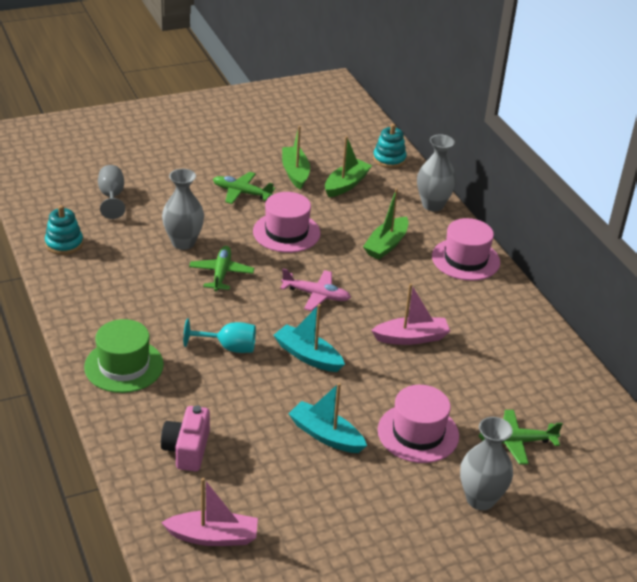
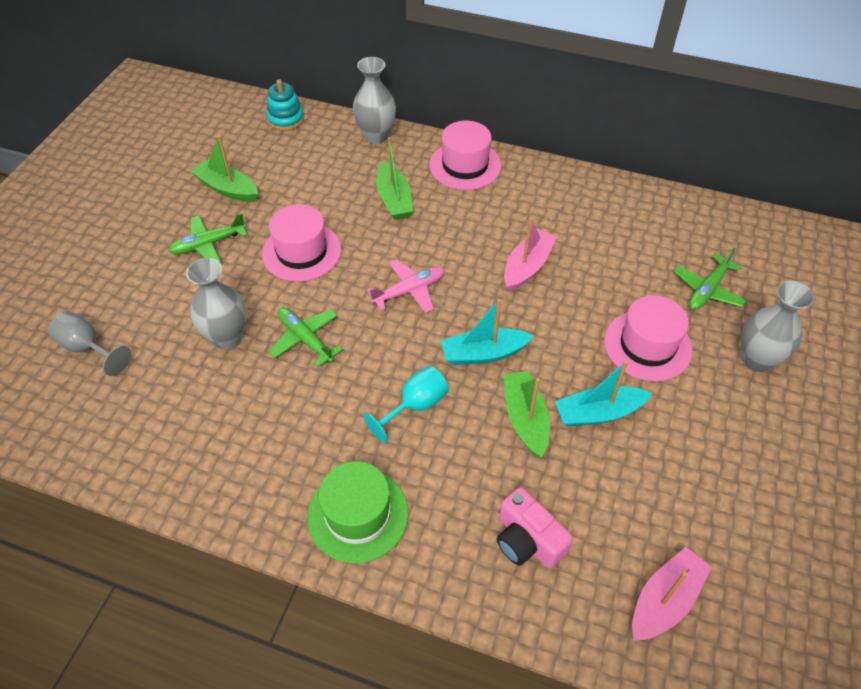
camera: 45 degrees left, 15 degrees up
(64, 244) = (110, 441): turquoise stacking toy -> none
(346, 184) = (285, 168): green boat -> green boat (525, 418)

